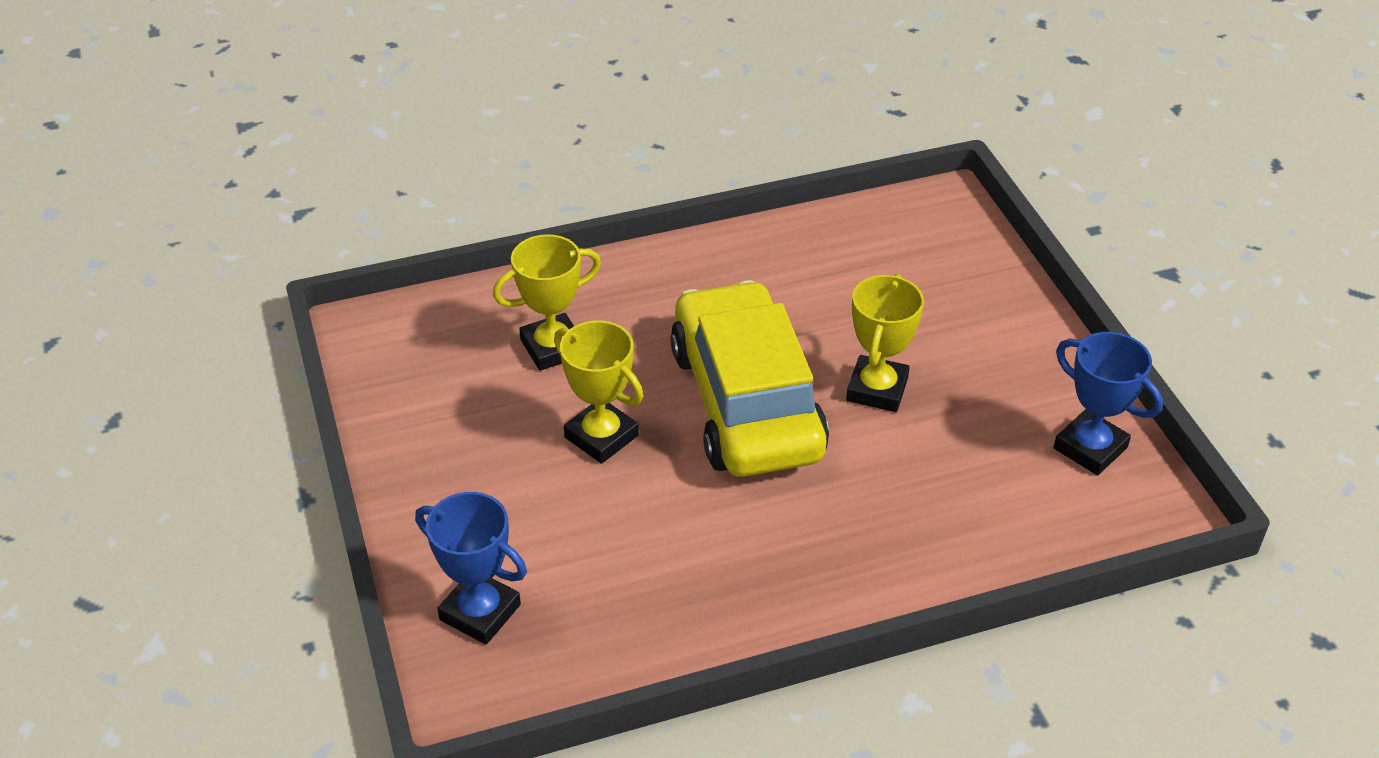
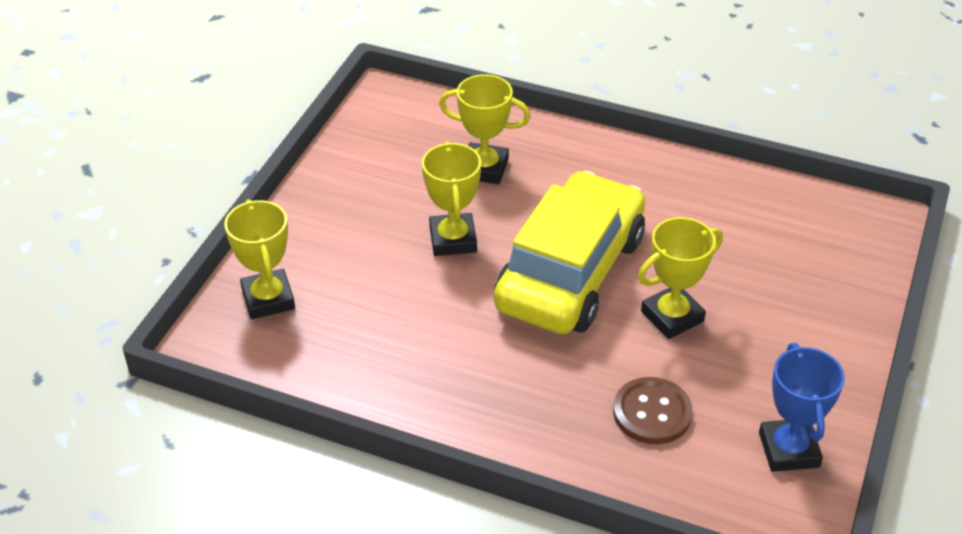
camera: 40 degrees right, 0 degrees up
(480, 612) = (268, 299): blue trophy -> yellow trophy
(954, 487) = (652, 413): none -> brown button

